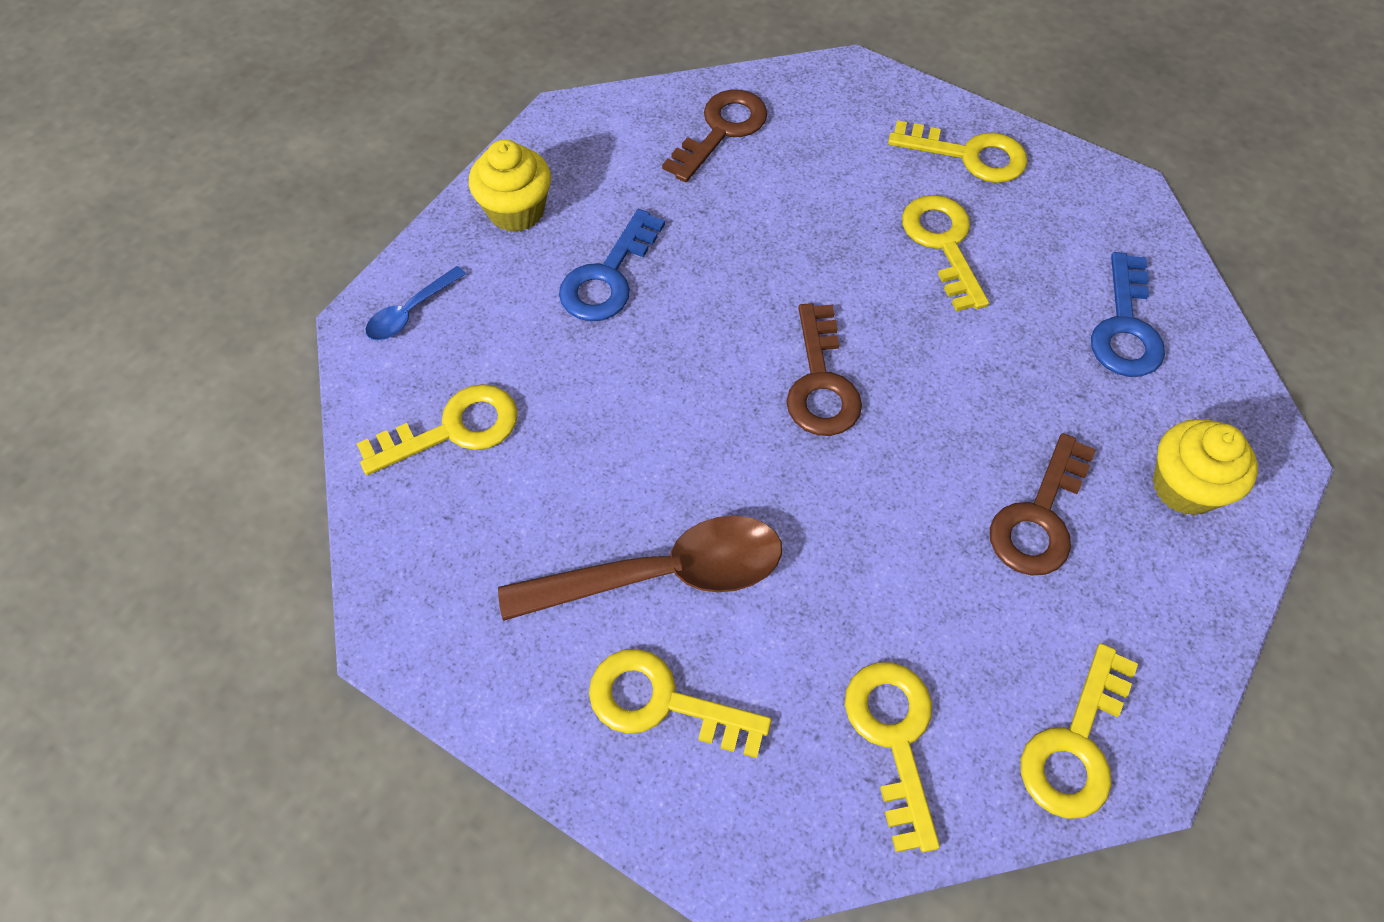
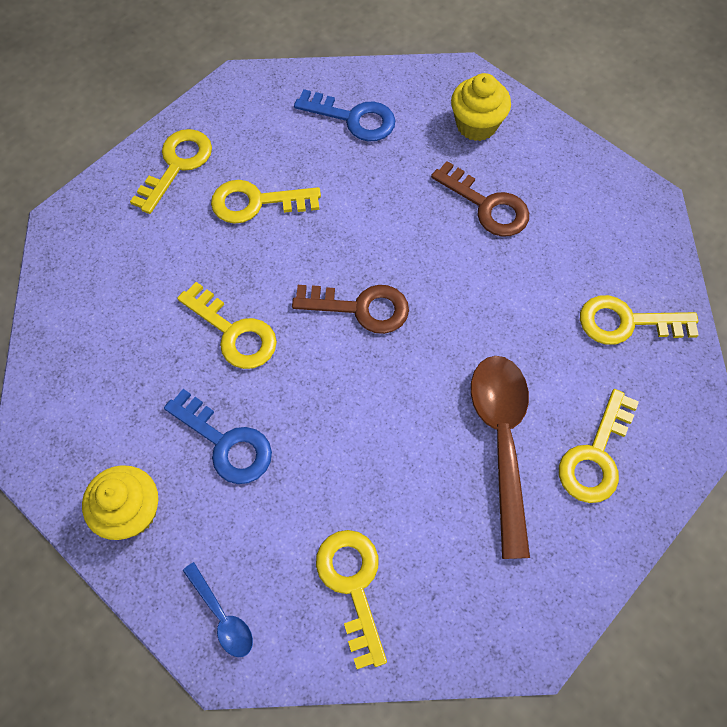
camera: 80 degrees left, 5 degrees up
(721, 130) = (93, 330): brown key -> none
(1075, 745) = (635, 229): yellow key -> yellow key (234, 332)

